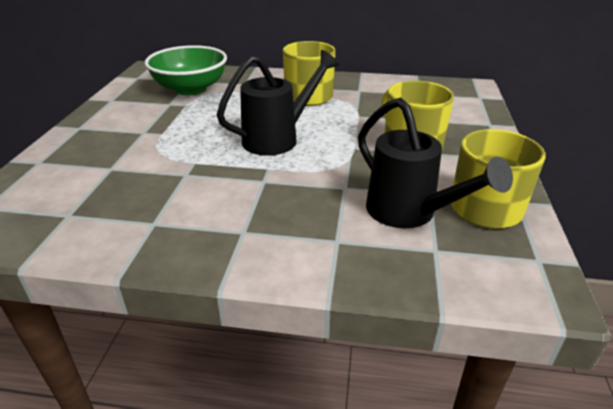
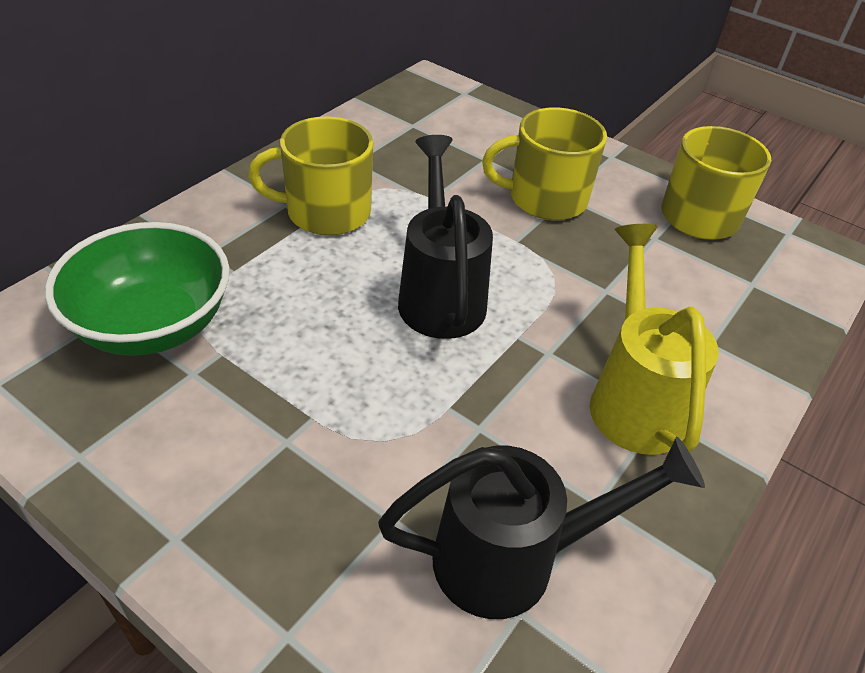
camera: 65 degrees left, 10 degrees up
(250, 218) = (634, 397): none -> yellow watering can
(409, 213) = (684, 269): black watering can -> black watering can (514, 559)

